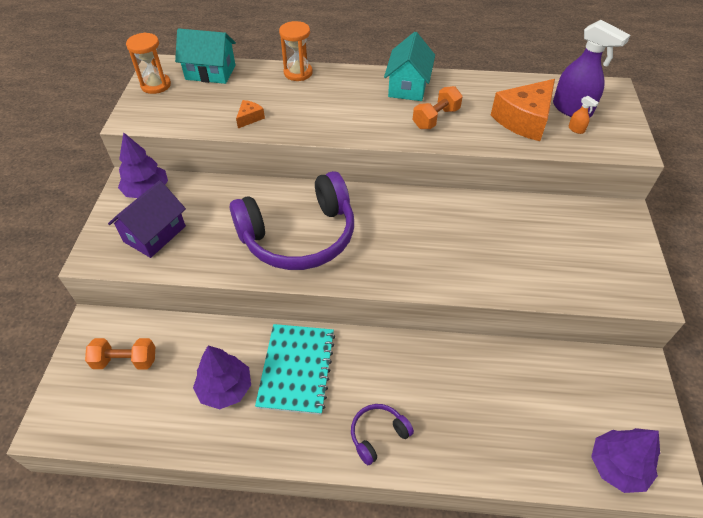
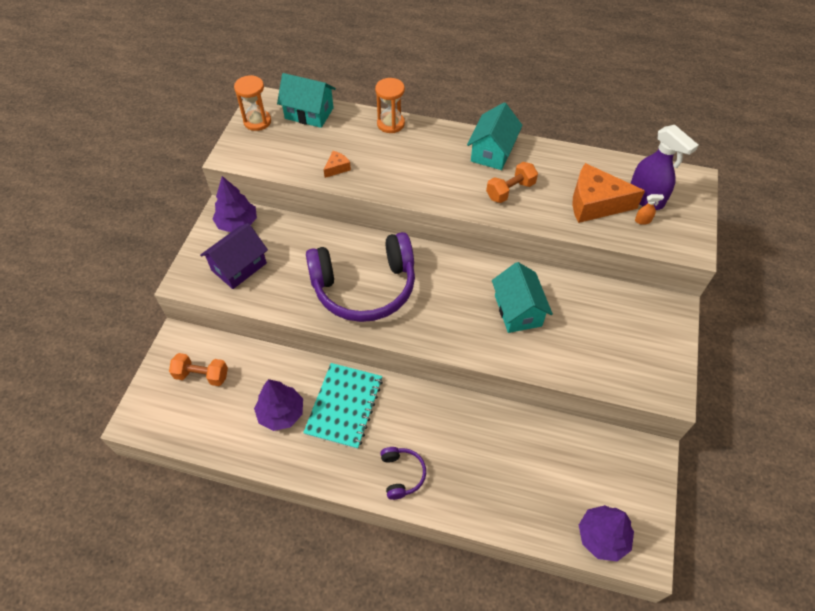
camera: 10 degrees right, 5 degrees up
(378, 435) = (402, 474): purple headphones -> purple headphones turned 105 degrees clockwise
(468, 237) = (518, 310): none -> turquoise house
(524, 120) = (595, 203): orange cheese -> orange cheese turned 45 degrees clockwise
(576, 129) = (643, 220): orange spray bottle -> orange spray bottle turned 60 degrees counterclockwise

